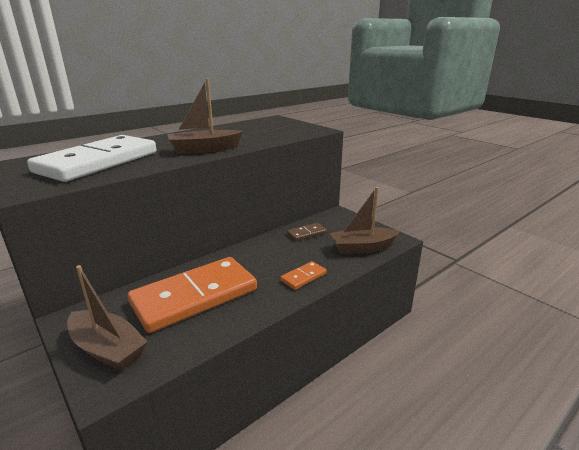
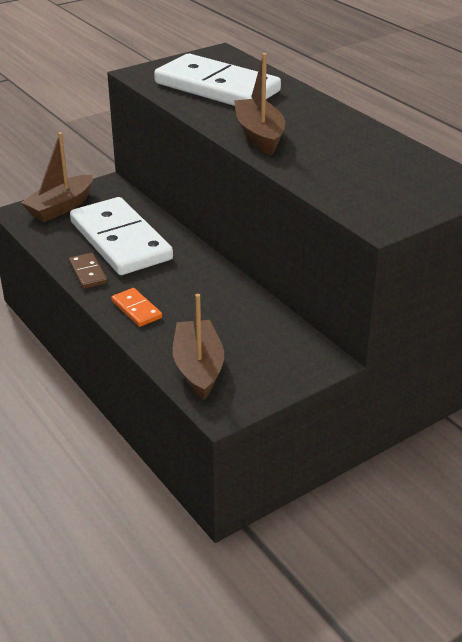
camera: 95 degrees right, 10 degrees up
(195, 297) = (120, 241): orange domino -> white domino
(306, 233) = (251, 320): brown domino -> brown domino (88, 273)

